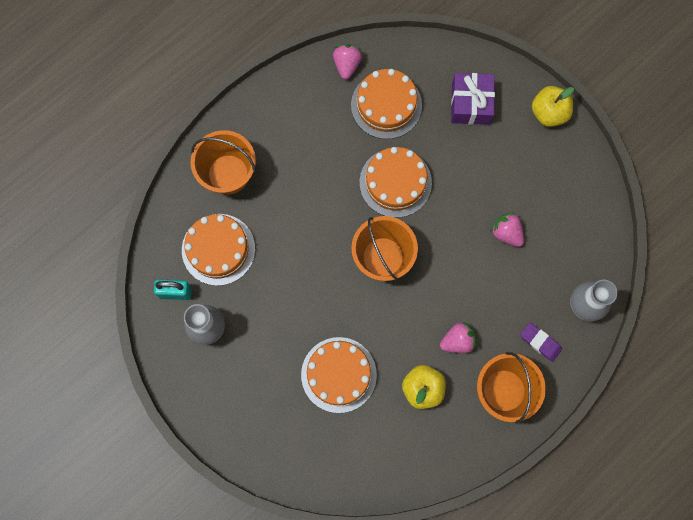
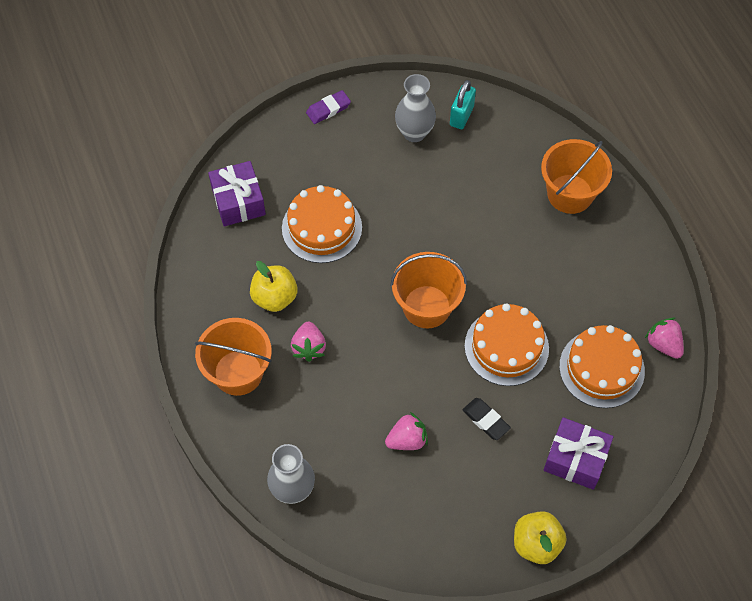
camera: 110 degrees right, 15 degrees down
(218, 249) = (492, 163): orange cake -> none
(338, 461) = (238, 201): none -> purple gift
(347, 65) = (663, 344): pink strawberry -> pink strawberry turned 150 degrees counterclockwise
(465, 179) = (486, 420): none -> black eraser
(540, 342) = (272, 428): purple eraser -> purple eraser (328, 109)

